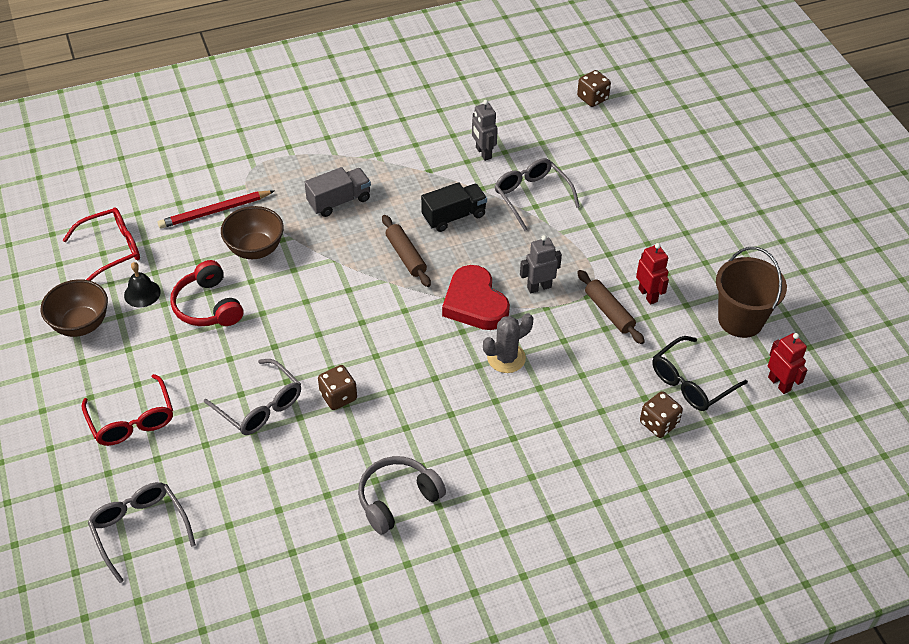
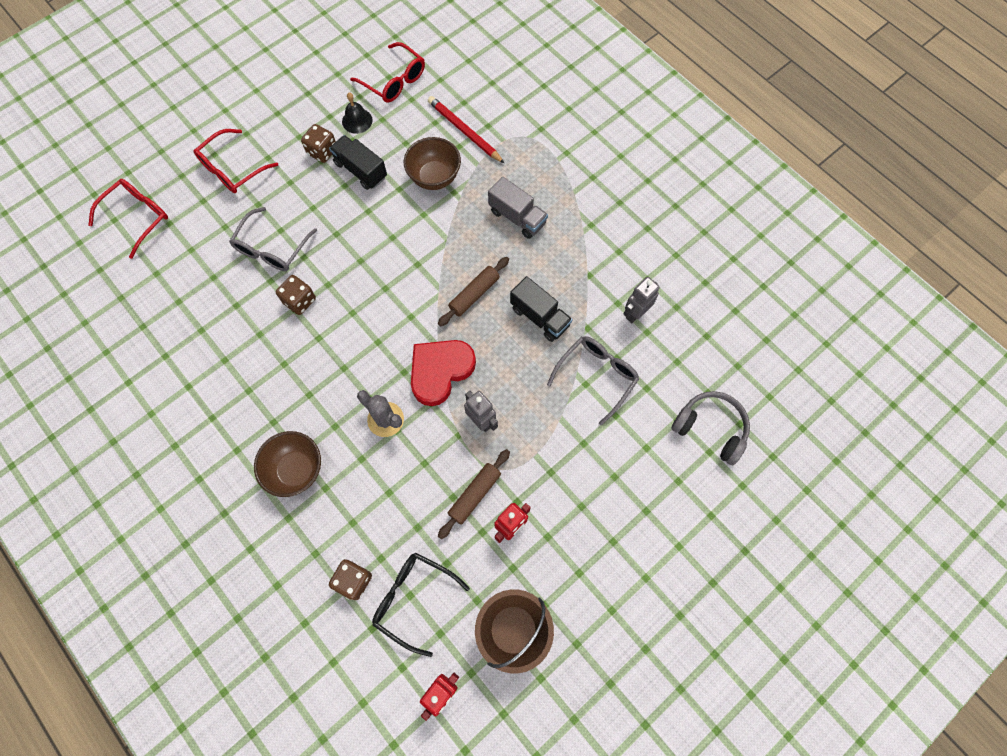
camera: 70 degrees right, 20 degrees up
(81, 324) = (311, 96): brown bowl -> brown bowl (296, 470)
(139, 529) = (138, 217): grey glasses -> red glasses
(208, 306) = (361, 170): red headphones -> black truck
(397, 499) = (210, 384): grey headphones -> grey headphones (710, 429)
(592, 98) = (768, 390): brown dice -> brown dice (322, 151)

